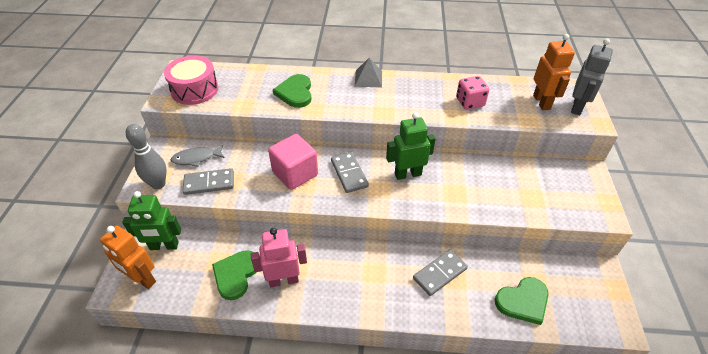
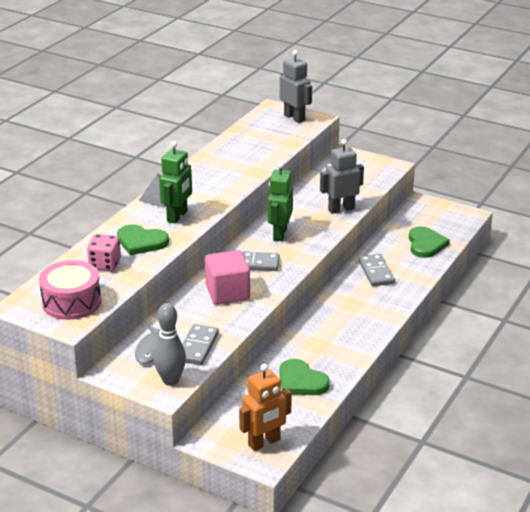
camera: 65 degrees left, 15 degrees down
(164, 246) = (230, 422): green robot -> green robot (177, 216)
(284, 280) = (327, 354): pink robot -> none
(470, 102) = (244, 159): pink dice -> pink dice (105, 264)
(484, 203) = (341, 209): none -> grey robot
(542, 102) = (274, 129): orange robot -> none

